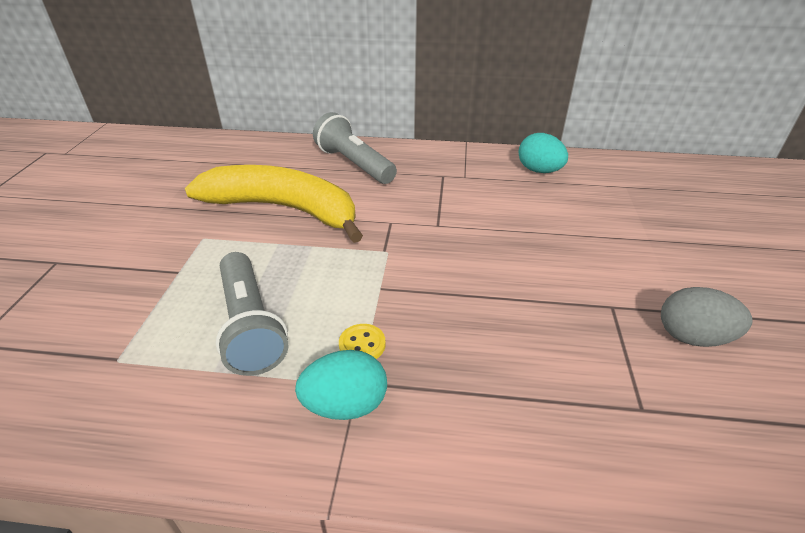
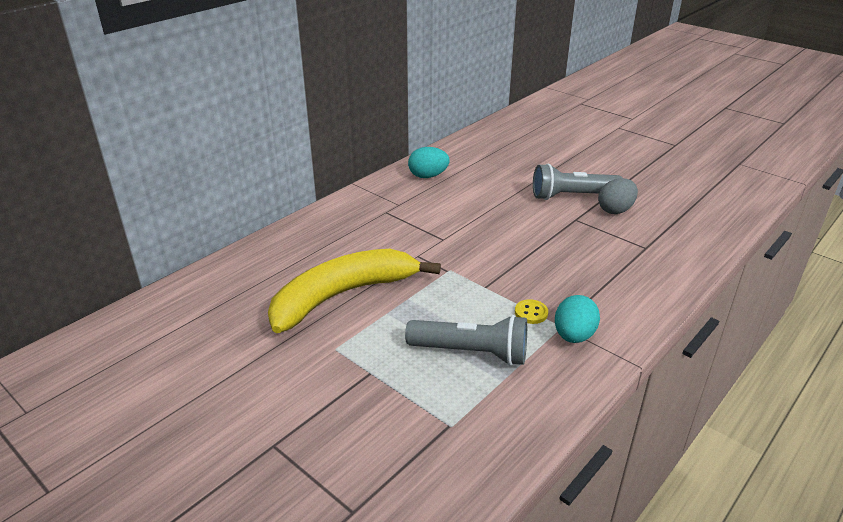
camera: 55 degrees left, 5 degrees down
(354, 164) = (318, 241): grey flashlight -> grey flashlight (572, 196)

